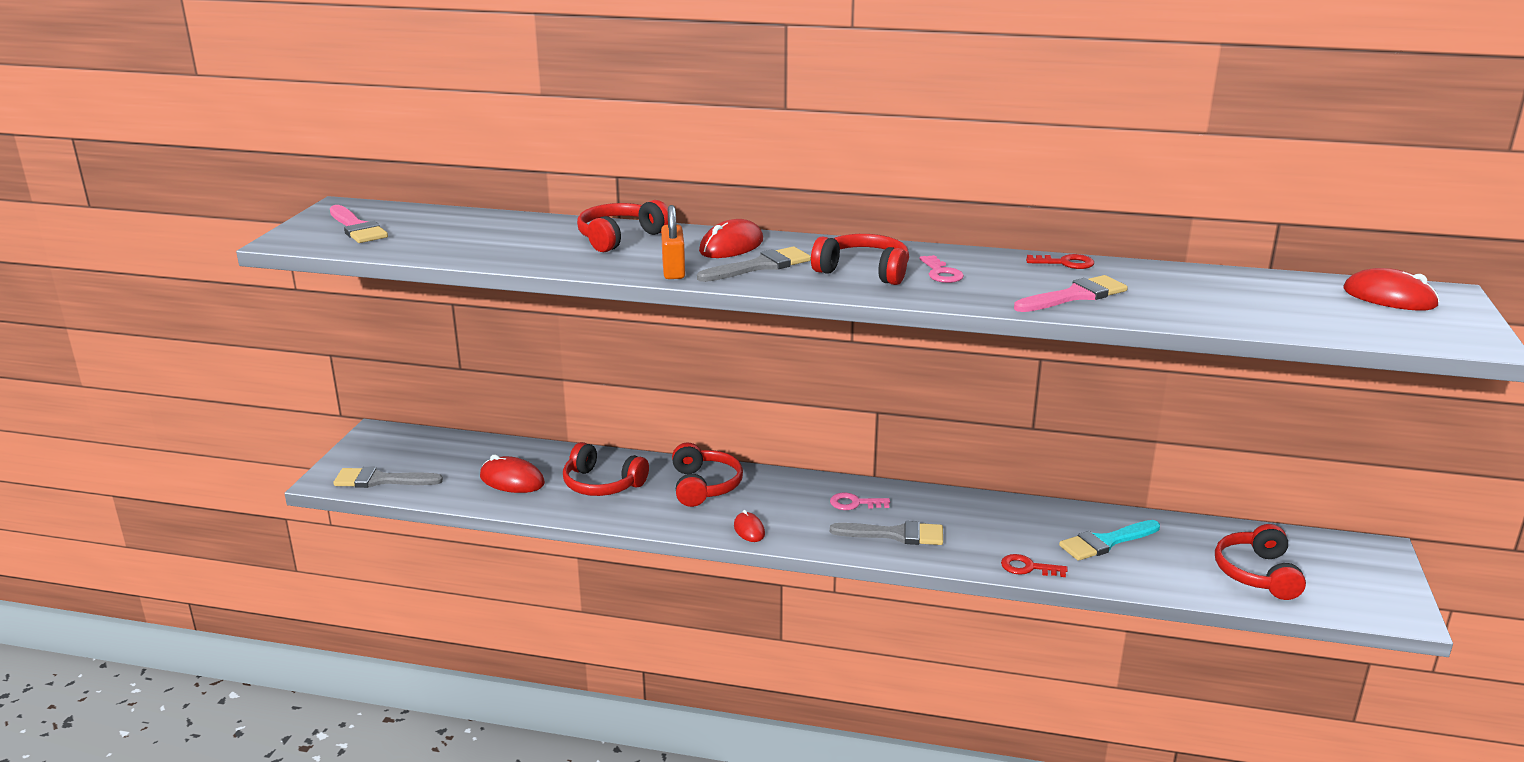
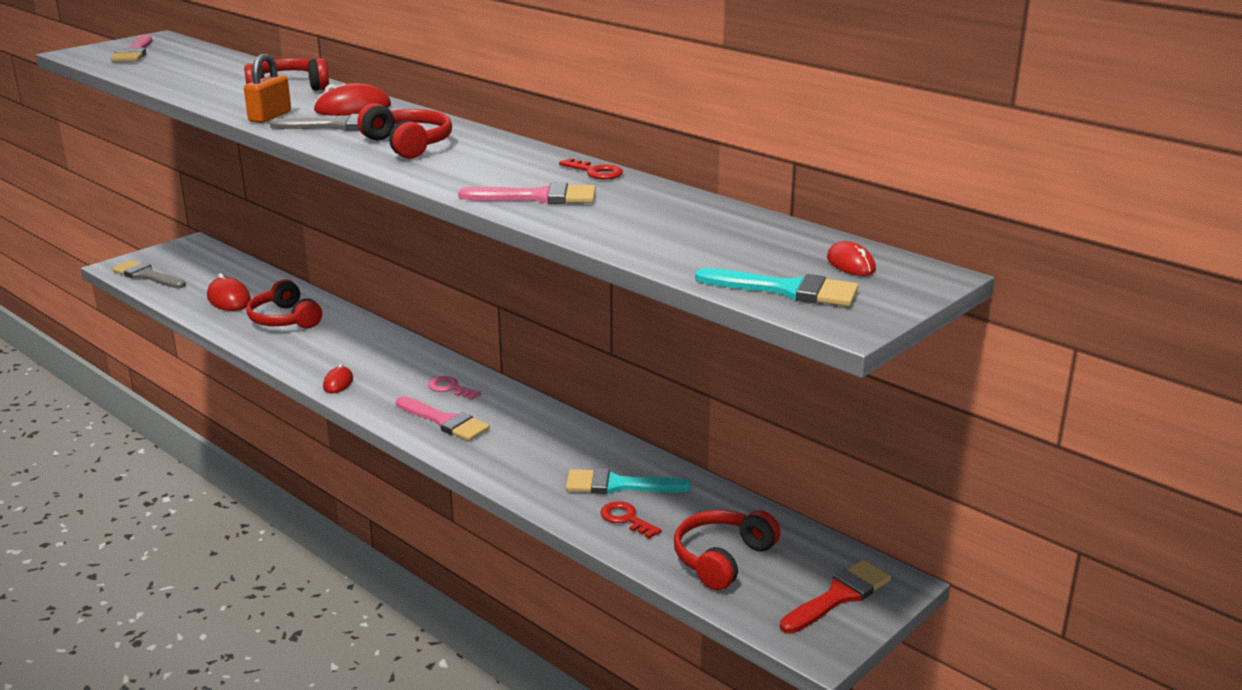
camera: 30 degrees right, 0 degrees up
(704, 486) = (355, 341): red headphones -> none
(895, 534) = (445, 421): grey brush -> pink brush
(941, 273) = (468, 158): pink key -> none
(1028, 568) = (514, 482): red key -> red key (626, 519)
(1364, 573) = (838, 596): none -> red brush
(1389, 297) = (850, 264): red mouse -> red mouse, size x0.61
(1398, 328) = (786, 290): none -> turquoise brush

